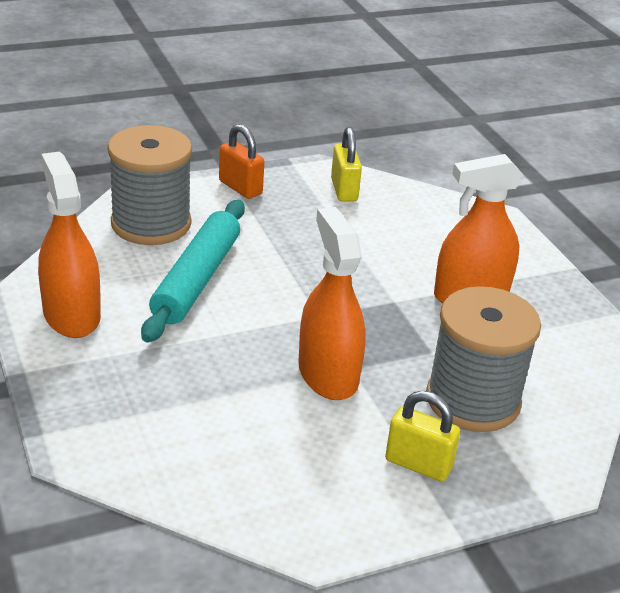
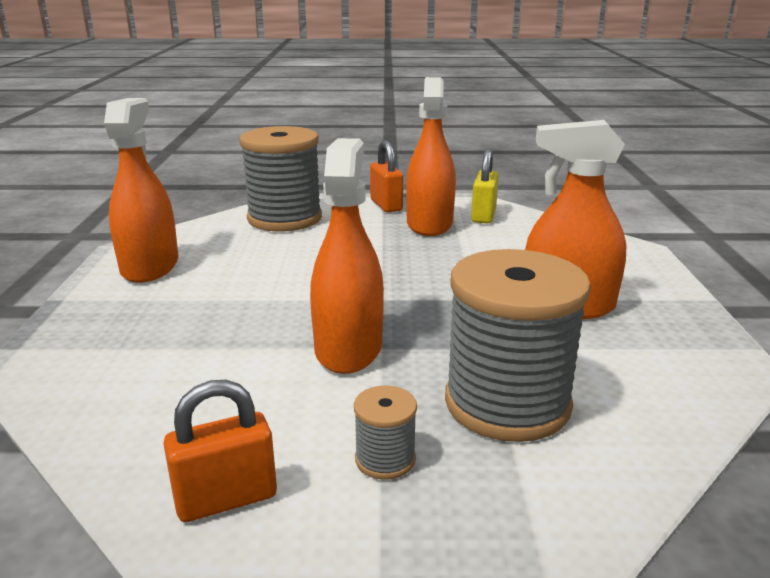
camera: 25 degrees right, 10 degrees down
(197, 279) = (287, 257): turquoise rolling pin -> none
(300, 210) = (429, 224): none -> orange spray bottle
(335, 518) = (226, 499): none -> orange padlock
(418, 464) = (385, 459): yellow padlock -> grey spool

